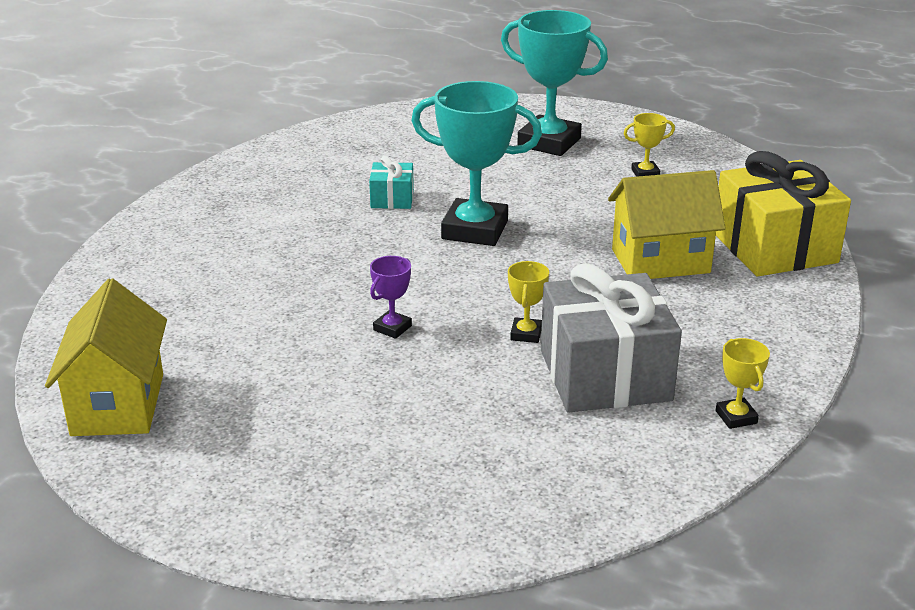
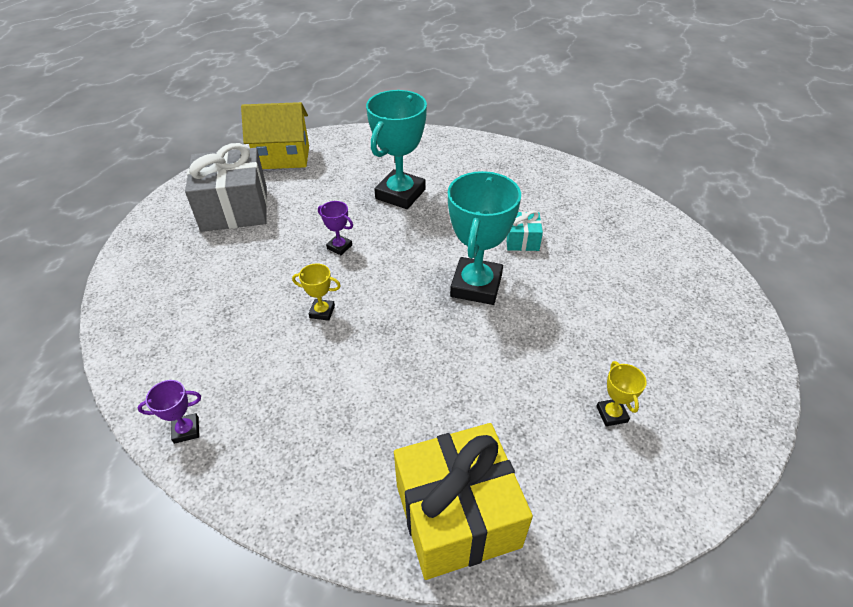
camera: 90 degrees right, 15 degrees up
(549, 142) = (661, 339): turquoise trophy -> turquoise trophy (400, 194)
(605, 375) = (261, 353): grey gift -> grey gift (234, 208)
(660, 261) = (428, 407): yellow house -> none
(736, 417) = (186, 430): yellow trophy -> purple trophy

